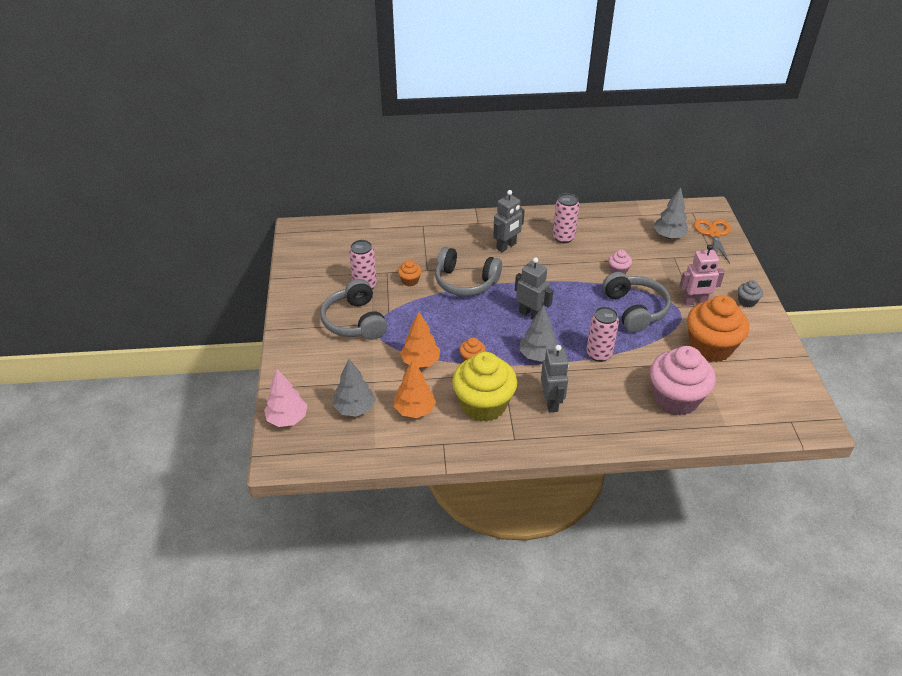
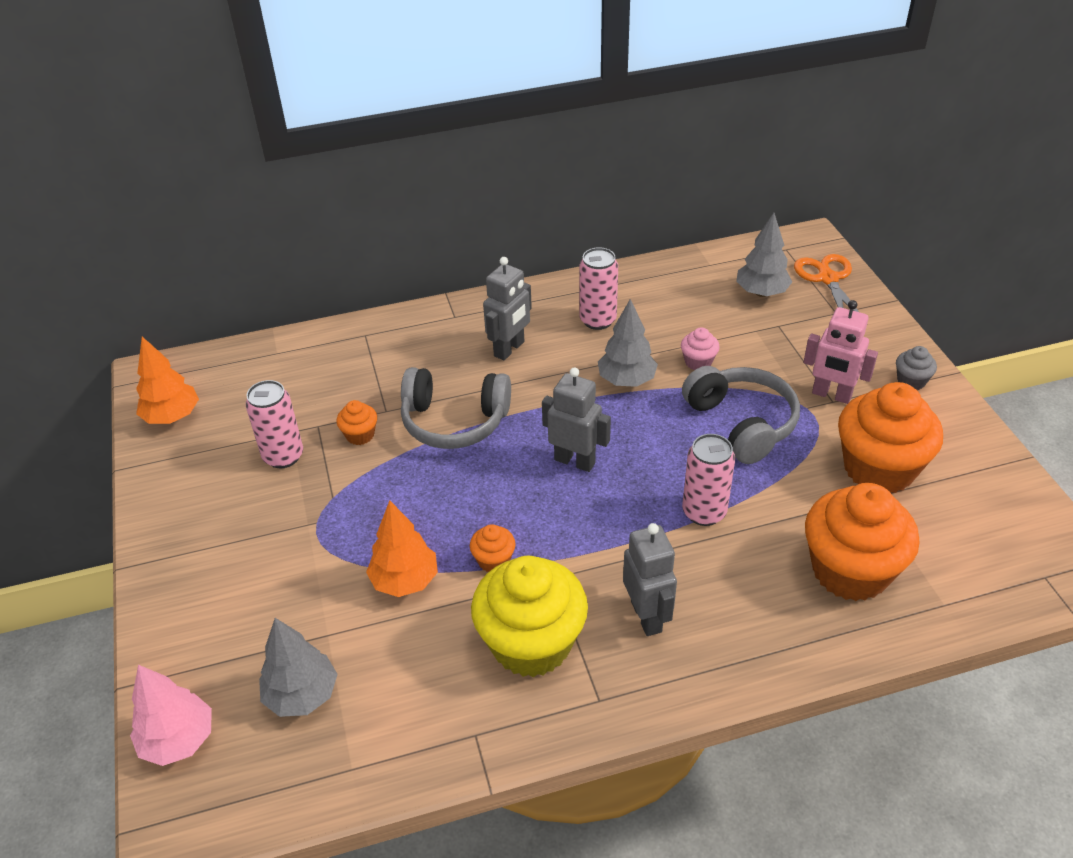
camera: 10 degrees left, 0 degrees up
(355, 321) = (276, 525): grey headphones -> none
(414, 410) = (411, 677): orange tree -> orange tree (172, 417)
(538, 355) = (603, 533): grey tree -> grey tree (626, 380)
(675, 399) = (850, 571): pink cupcake -> orange cupcake
(694, 302) = (831, 395): pink robot -> pink robot turned 45 degrees clockwise

